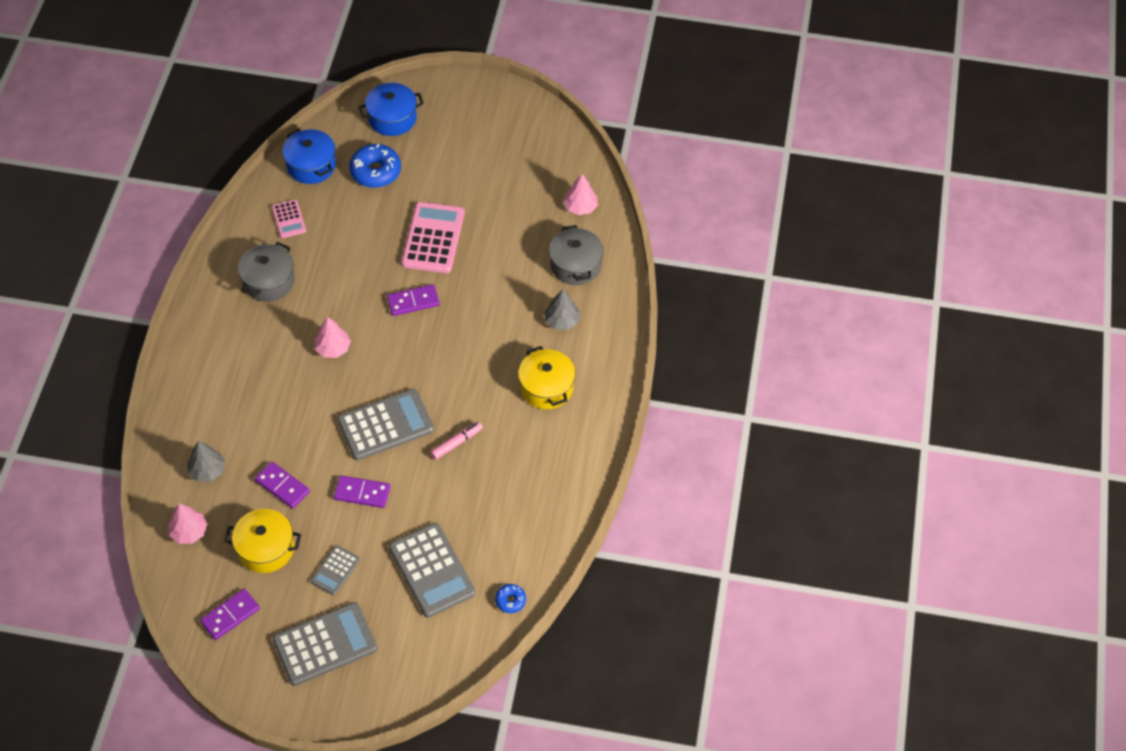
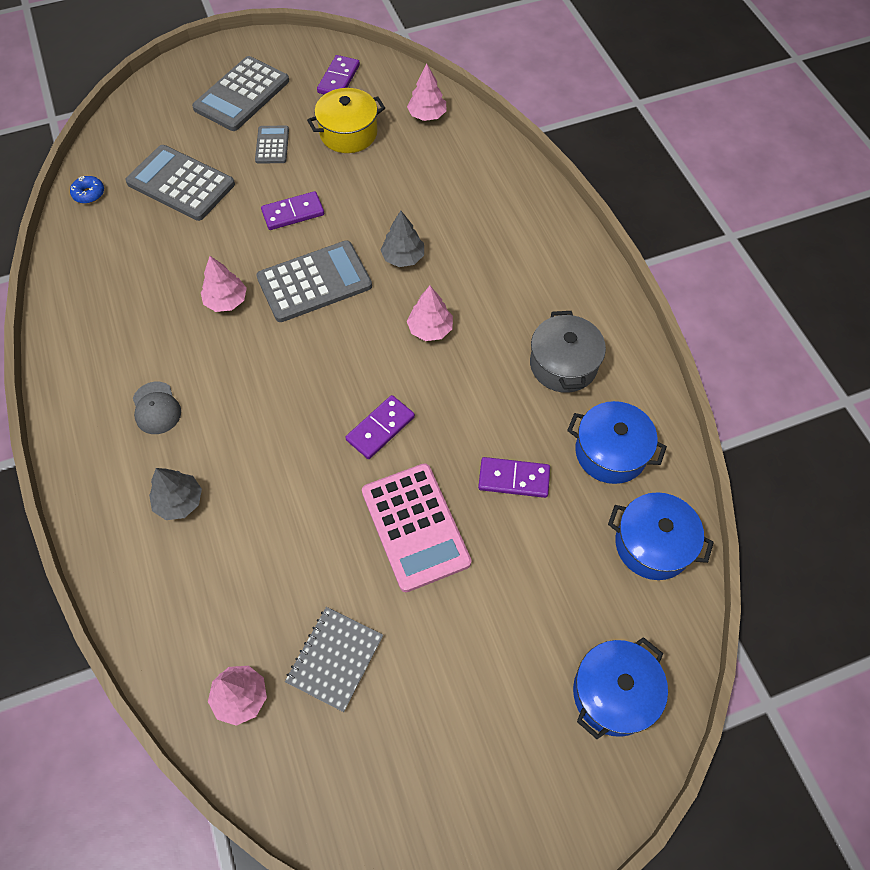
camera: 150 degrees right, 5 degrees up
(207, 470) = (455, 164): grey tree -> grey tree (403, 257)
(282, 486) = (374, 184): purple domino -> purple domino (513, 479)
(289, 219) = (610, 452): pink calculator -> blue pot
(376, 172) = (564, 585): blue donut -> none
(385, 425) = (314, 282): grey calculator -> grey calculator turned 150 degrees counterclockwise
(456, 443) = (226, 301): pink marker -> pink tree
(521, 199) = (335, 659): none -> grey notebook
(546, 387) = (156, 408): yellow pot -> grey cap
(575, 265) = (200, 593): grey pot -> none

